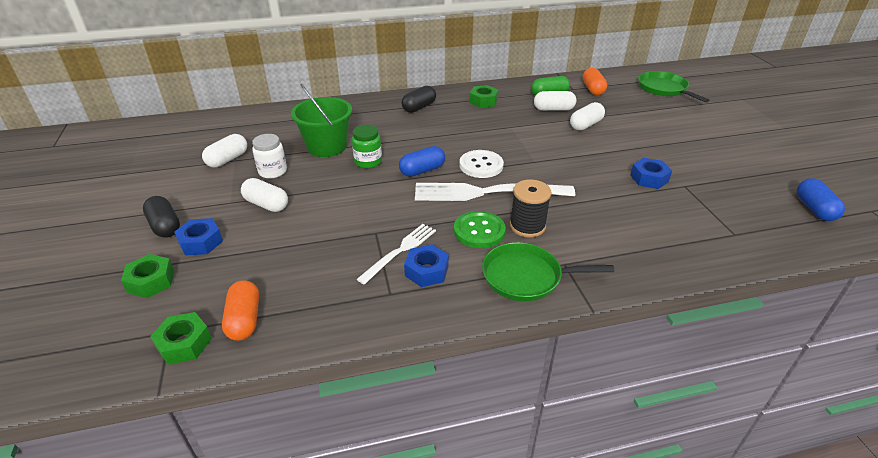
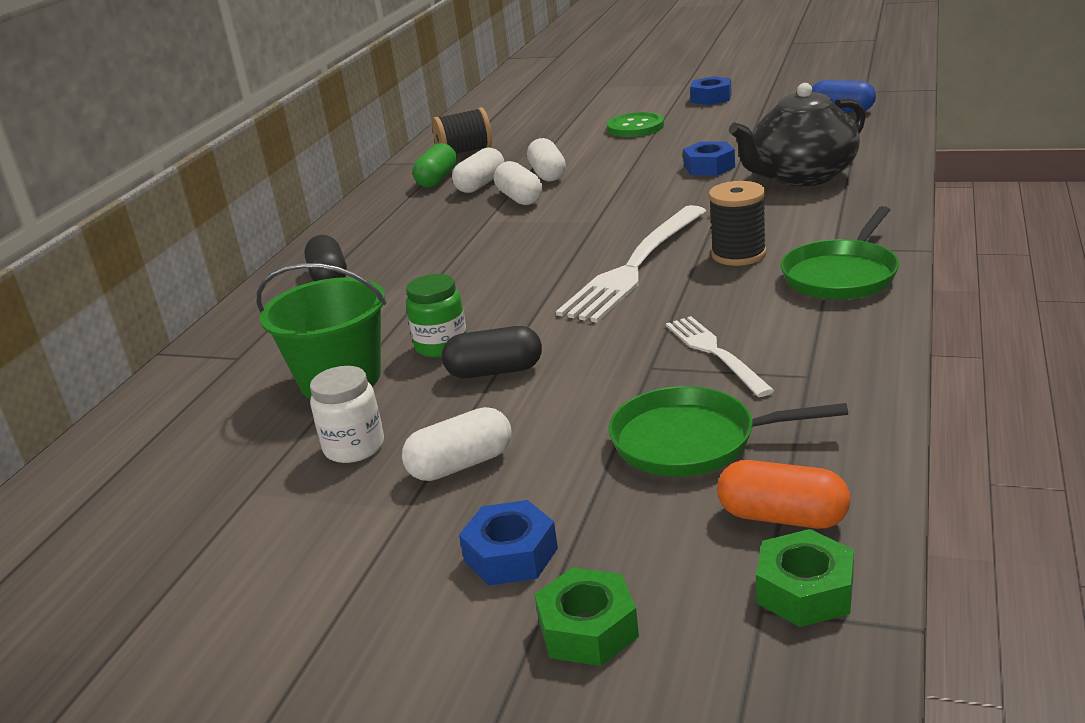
camera: 55 degrees left, 10 degrees down
(165, 226) = (406, 603): black capsule -> black capsule (494, 371)
(227, 159) = (238, 500): white capsule -> white capsule (519, 198)
(422, 170) = (523, 304): blue capsule -> none
(426, 271) = (778, 339): blue nut -> blue nut (711, 98)
(479, 231) = (720, 287): green button -> green button (635, 127)
(481, 165) = (562, 258): white button -> none
(483, 101) = (386, 225): green nut -> none
(593, 89) = (465, 151): orange capsule -> black spool
(663, 89) = (524, 115): green pan -> green pan (691, 441)
(668, 221) = (802, 176): none -> black teapot

